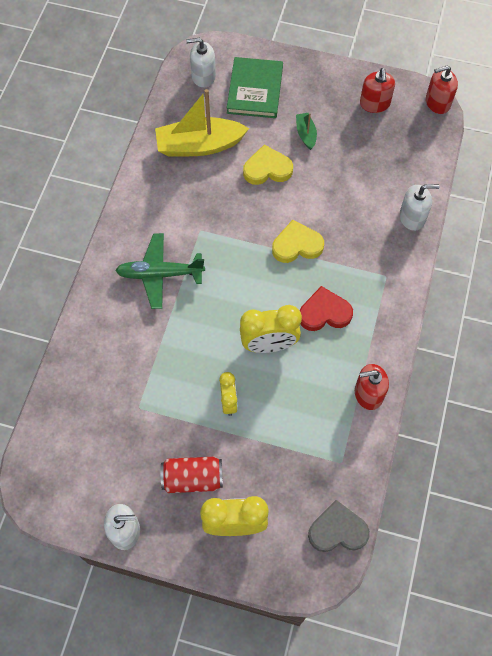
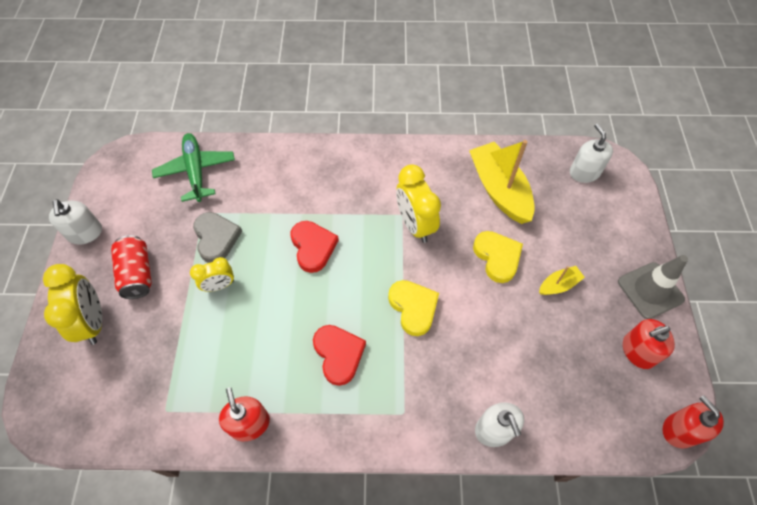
camera: 75 degrees right, 5 degrees down
(159, 274) = (343, 194): green plane -> green plane (196, 171)
(212, 312) = (313, 247): none -> red heart
(255, 90) = (592, 222): green book -> none
(269, 344) = (289, 307): yellow clock -> yellow clock (415, 225)
(306, 134) = (558, 285): green boat -> yellow boat
(328, 76) = (650, 290): none -> grey traffic cone
(337, 530) = (89, 423): grey heart -> grey heart (216, 238)

